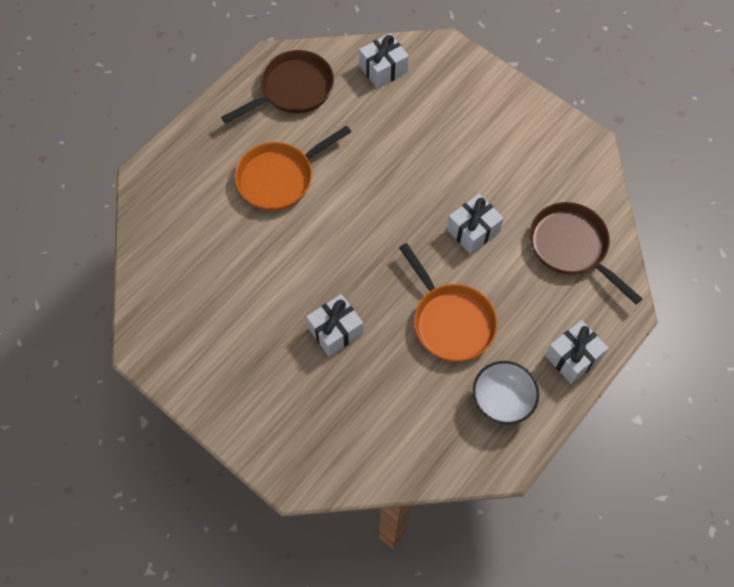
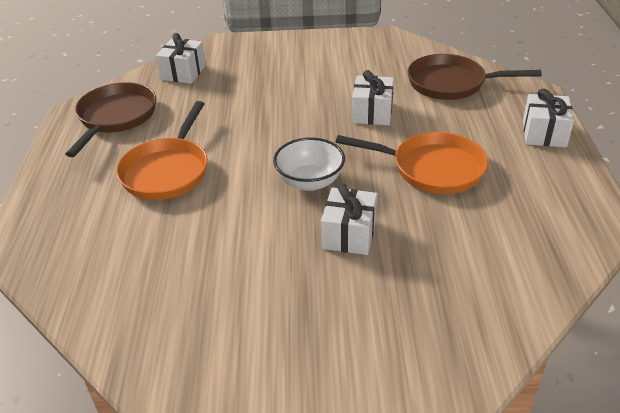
camera: 40 degrees left, 25 degrees down
(502, 400) = (540, 187): white bowl -> white bowl (310, 181)

